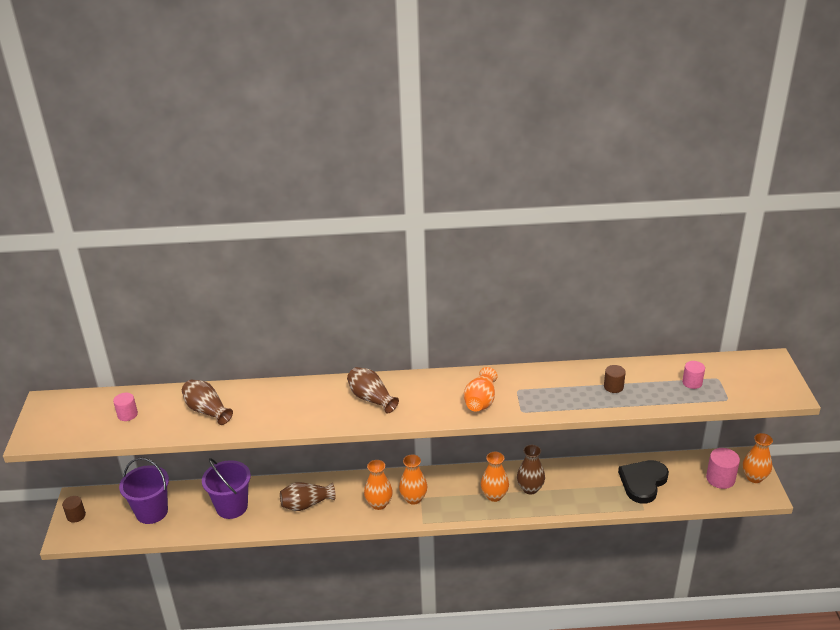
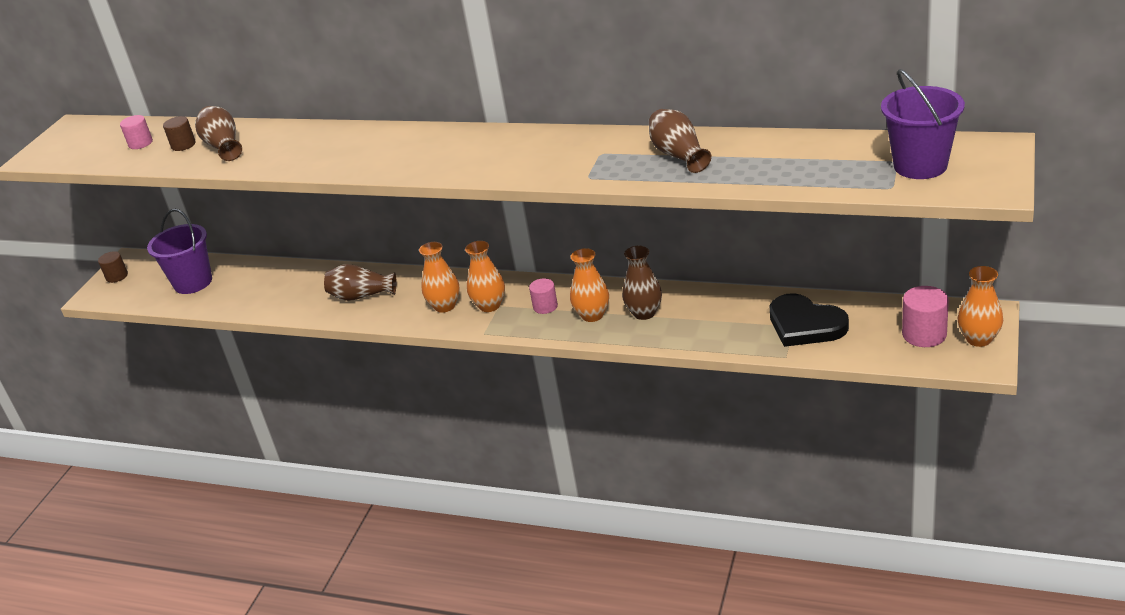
camera: 25 degrees right, 0 degrees up
(232, 507) = (278, 288): purple bucket -> purple bucket (920, 165)
(371, 398) = (413, 149): brown vase -> brown vase (678, 155)
(481, 401) = (544, 161): orange vase -> none
(613, 387) = (734, 160): brown cylinder -> brown cylinder (183, 145)
(643, 482) = (805, 325): black heart -> black heart turned 105 degrees counterclockwise
(692, 382) = (852, 163): pink cylinder -> pink cylinder (545, 306)

